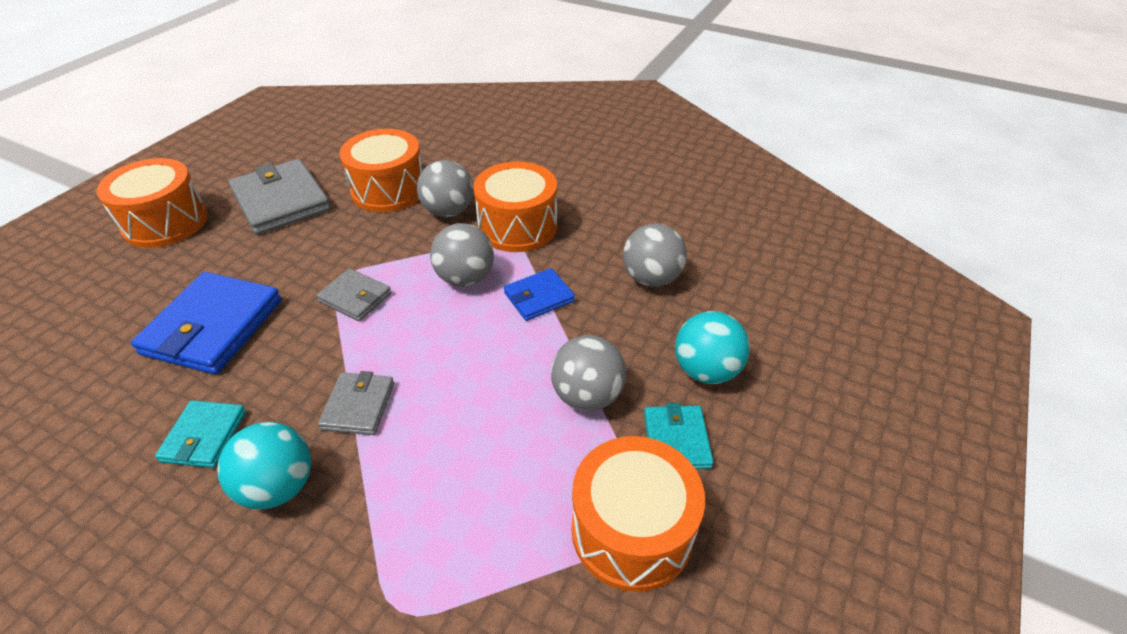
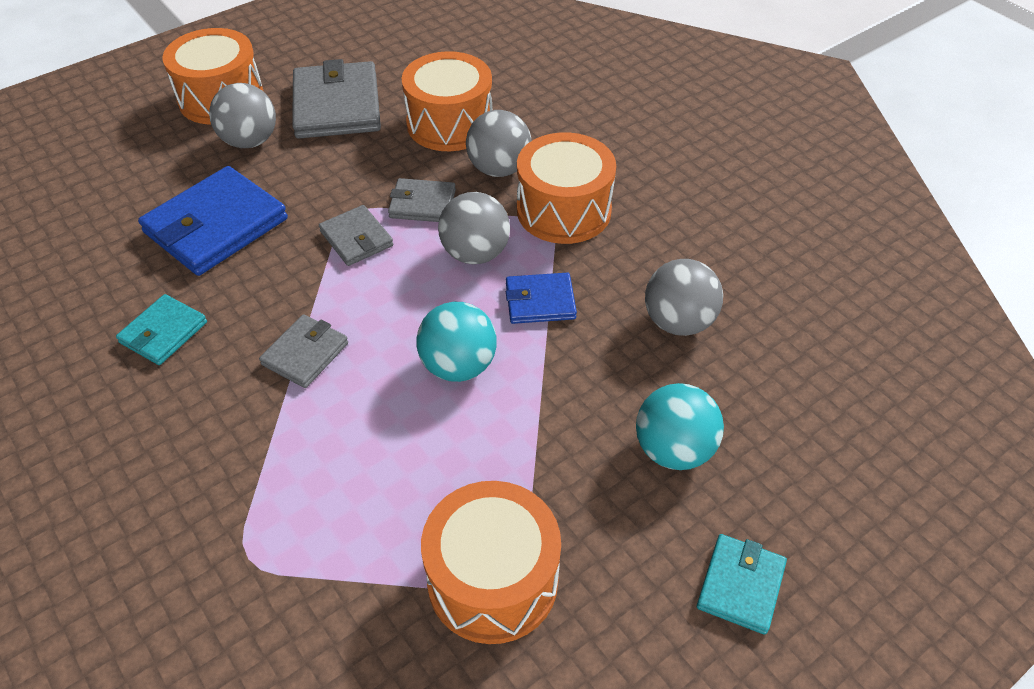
camera: 25 degrees right, 5 degrees up
(278, 486) = (202, 404): turquoise ball -> turquoise ball (458, 366)
(399, 254) = (422, 204): none -> grey wallet
(587, 395) = (528, 428): grey ball -> grey ball (250, 141)
(676, 440) = (593, 510): turquoise wallet -> turquoise wallet (740, 585)

